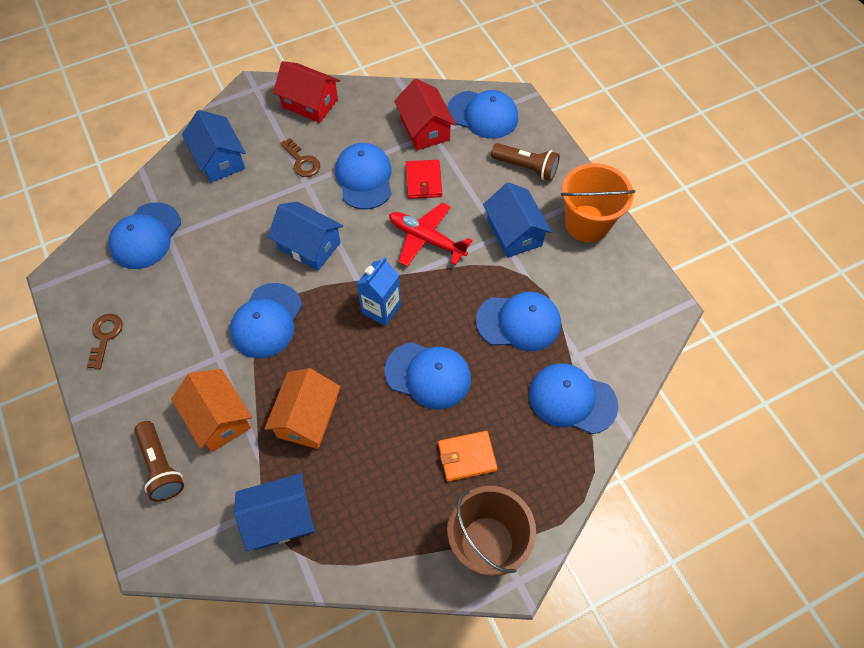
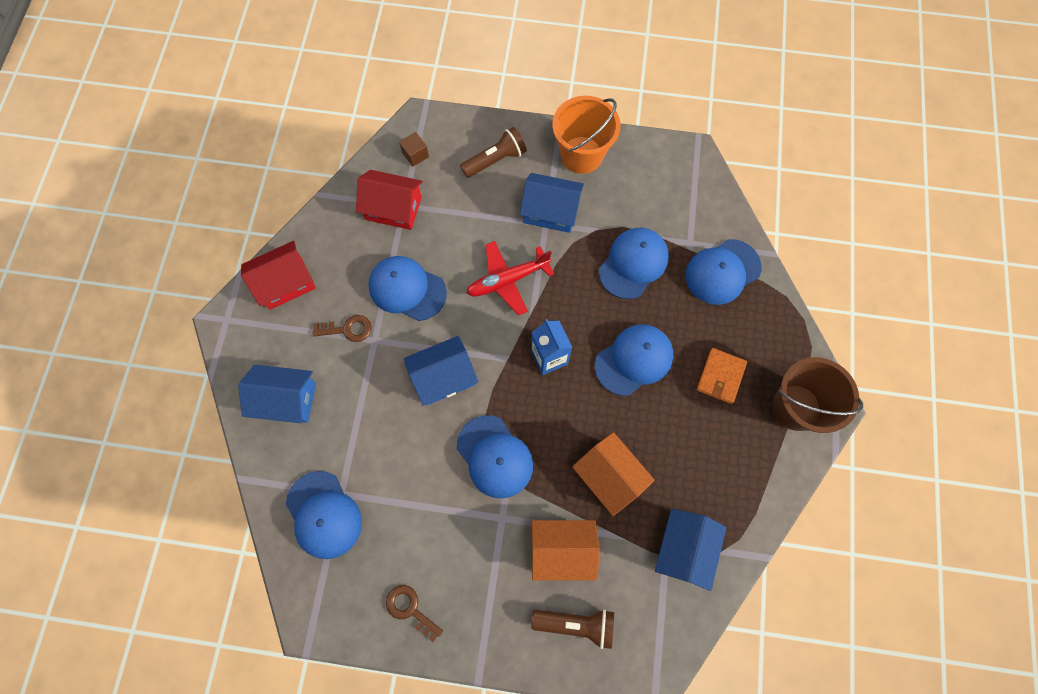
camera: 55 degrees left, 10 degrees up
(423, 181) = (447, 245): red wallet -> none
(482, 115) = (415, 155): blue cap -> brown cube

